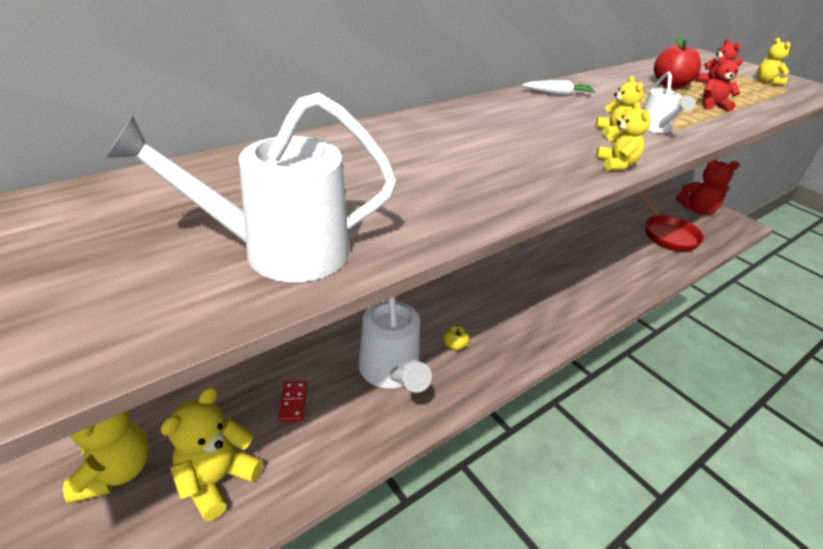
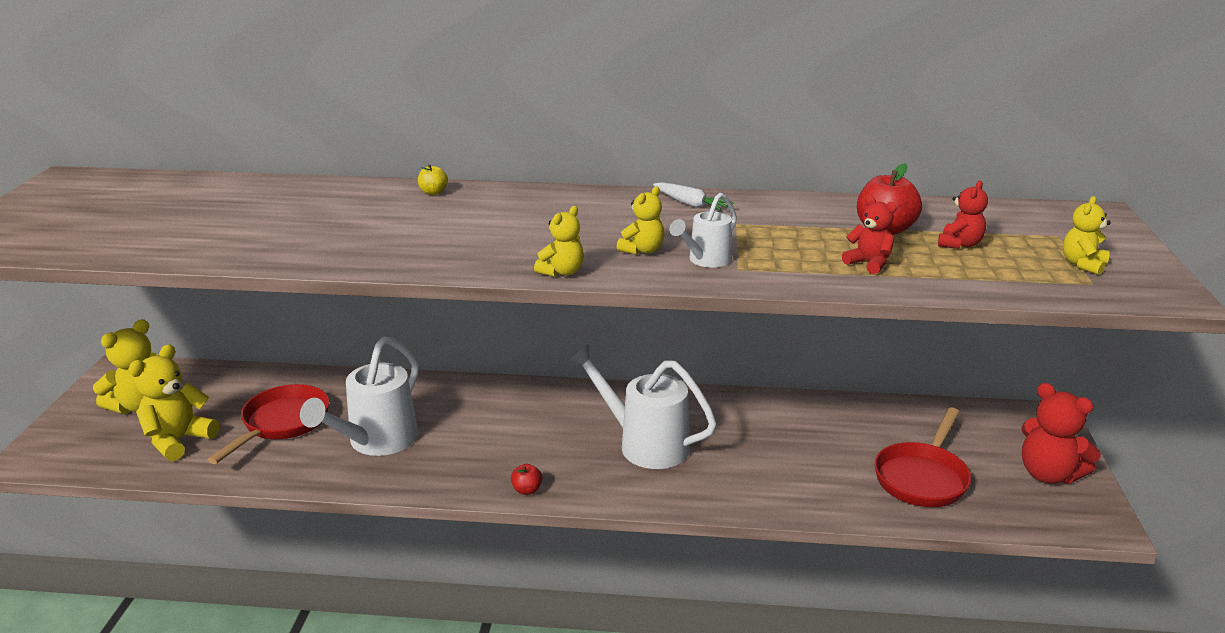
camera: 45 degrees right, 10 degrees down
(217, 479) = (178, 440): yellow teddy bear -> yellow teddy bear turned 45 degrees counterclockwise
(280, 251) = (201, 240): white watering can -> white watering can (645, 444)
(293, 402) = (282, 423): red domino -> red pan
(454, 345) = (458, 451): yellow apple -> yellow apple (433, 192)
(534, 348) = (527, 490): none -> red apple

